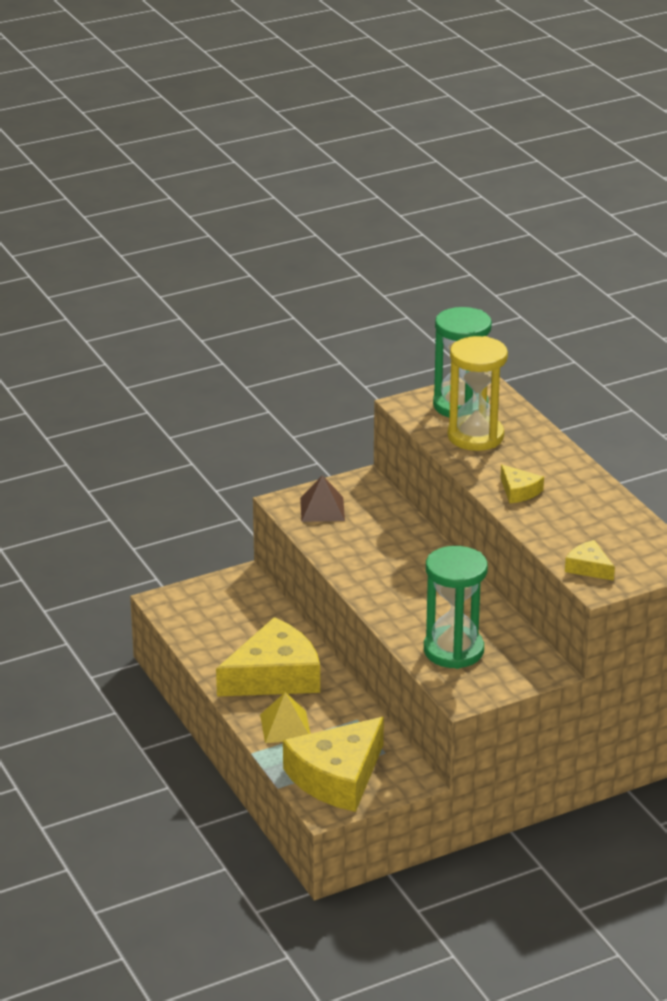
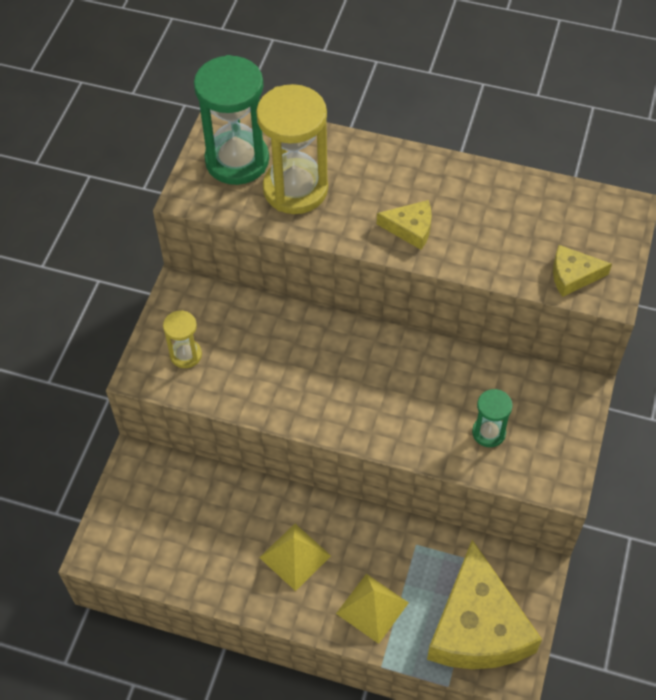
camera: 45 degrees left, 25 degrees up
(274, 676) = (295, 556): yellow cheese -> yellow pyramid
(322, 509) = (186, 355): brown pyramid -> yellow hourglass
(453, 650) = (488, 432): green hourglass -> green hourglass, size x0.50

